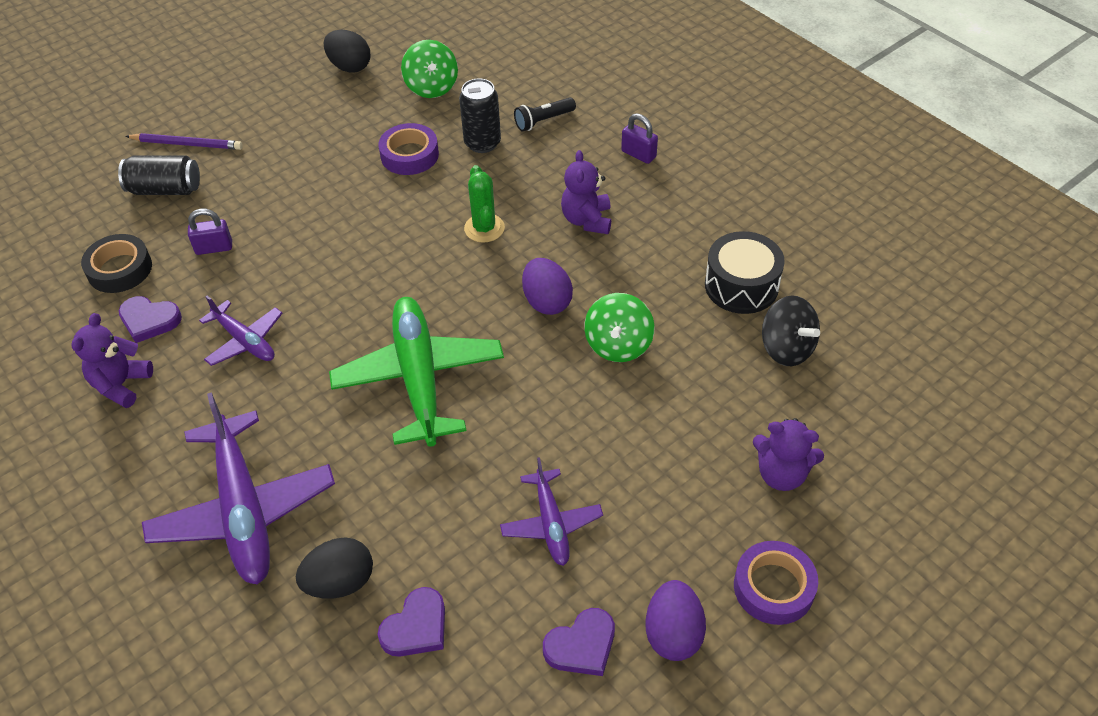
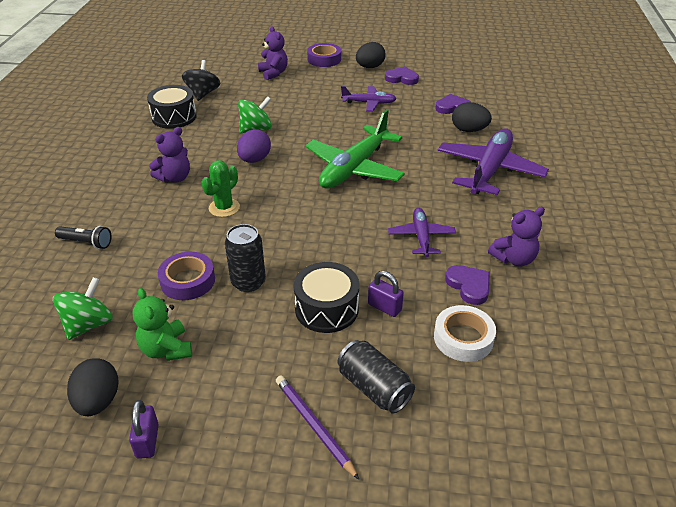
camera: 135 degrees left, 10 degrees down
(120, 269) = (463, 338): black tape -> white tape
(264, 213) = (326, 309): none -> black drum
(351, 112) = (166, 349): none -> green teddy bear
(482, 143) = (139, 255): black can -> black can (248, 282)
(551, 524) = (369, 103): purple plane -> purple plane turned 60 degrees clockwise
(638, 154) = (90, 189): purple padlock -> purple padlock (147, 441)
(673, 633) = (370, 67): purple egg -> black egg

